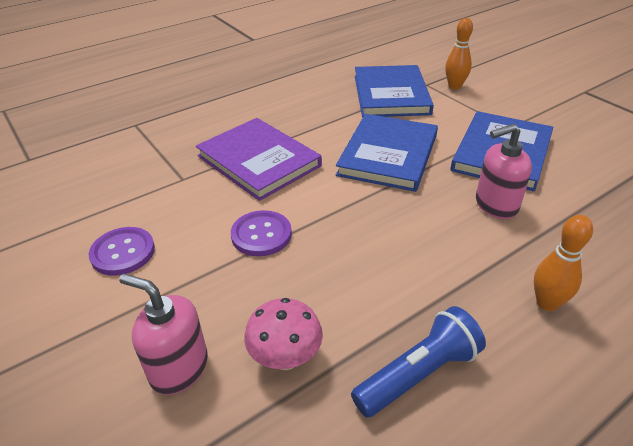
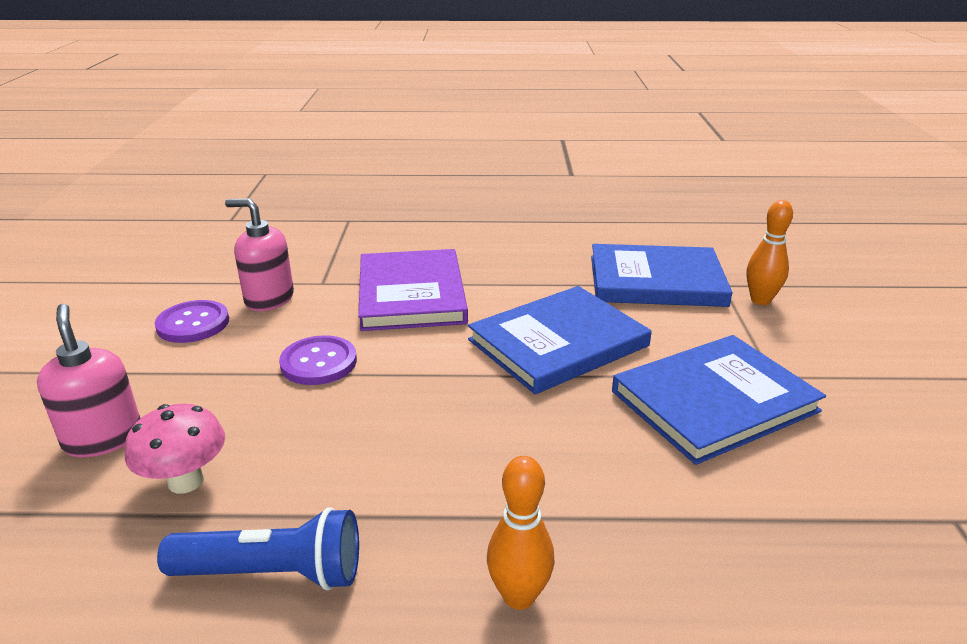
camera: 35 degrees right, 10 degrees down
(391, 94) = (656, 280): blue book -> blue book turned 60 degrees clockwise
(495, 205) = (616, 455): pink soap dispenser -> pink soap dispenser (269, 299)

